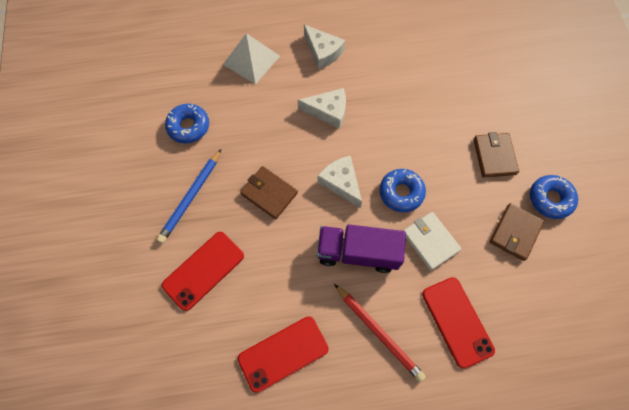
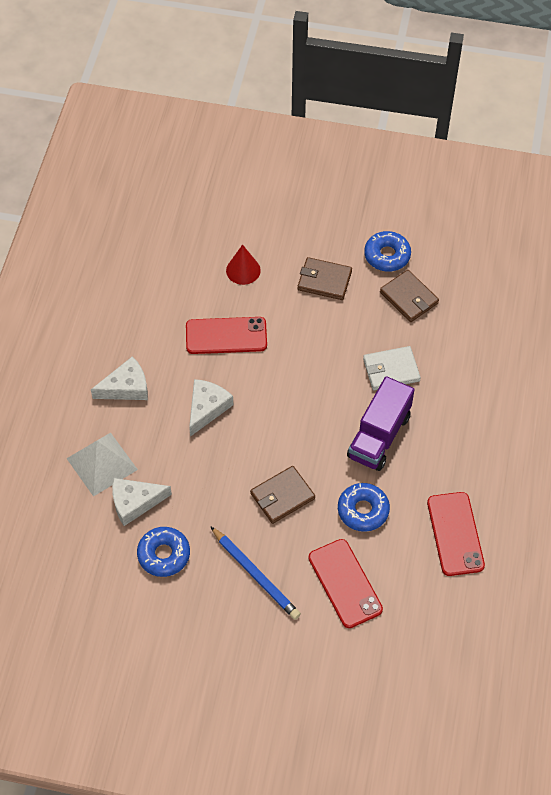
camera: 70 degrees left, 10 degrees down
(341, 182) = (297, 425): white cheese -> white cheese (135, 502)
(379, 332) = (463, 446): red pencil -> none
(401, 193) = (330, 375): blue donut -> blue donut (363, 510)
(457, 321) = (474, 379): red phone -> red phone (226, 336)
(470, 92) = (243, 270): none -> red cone

